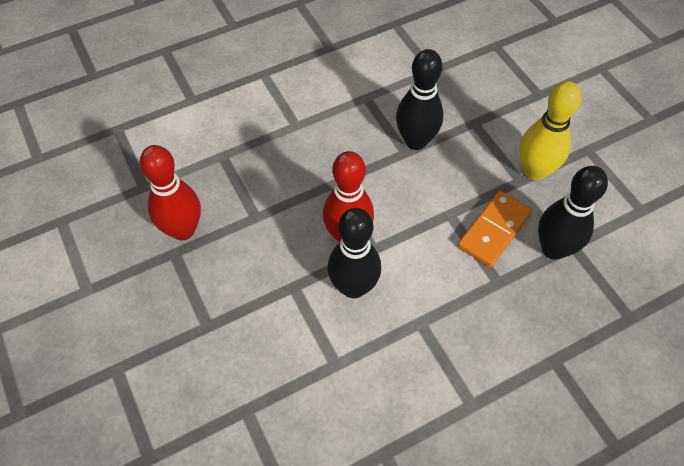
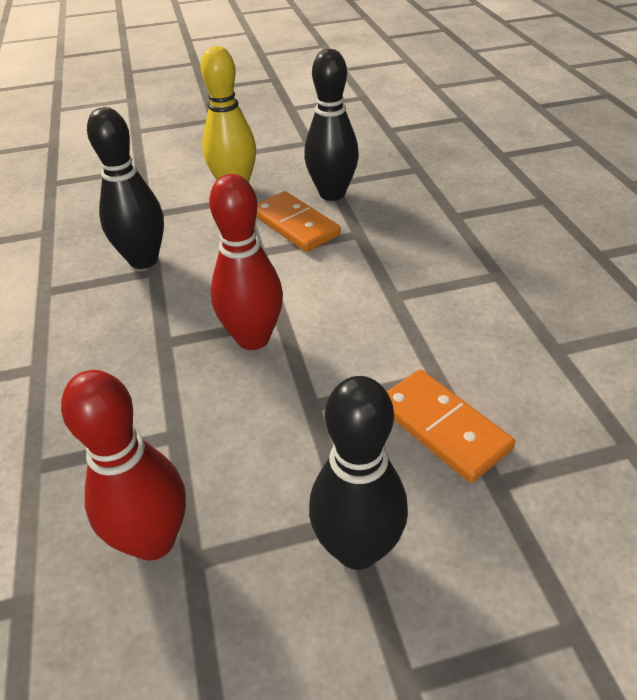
camera: 75 degrees left, 15 degrees down
(286, 372) = (443, 427): none -> orange domino
(353, 287) = (331, 344): black bowling pin -> black bowling pin (357, 549)

